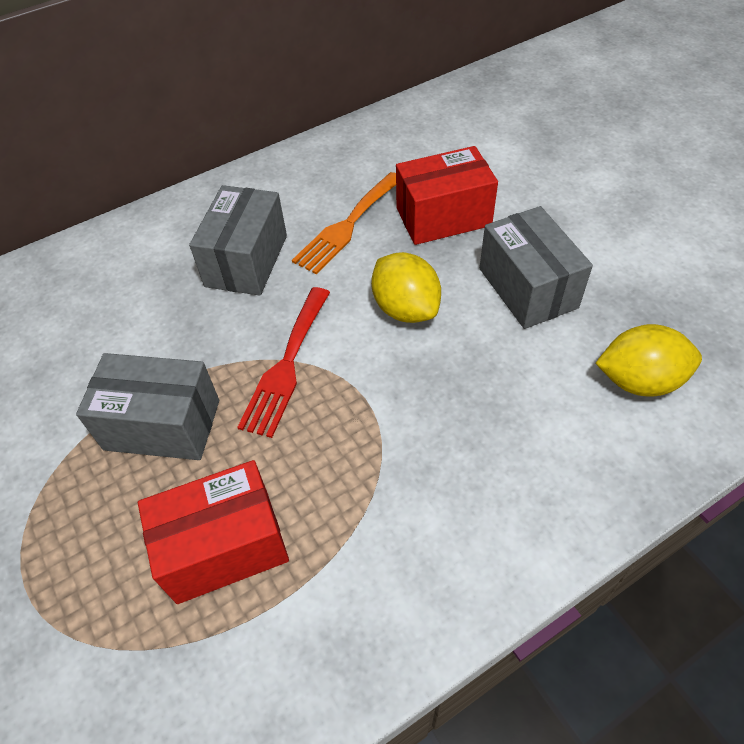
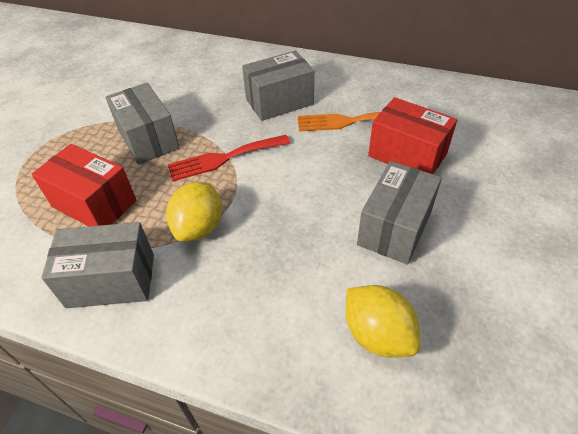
camera: 50 degrees right, 5 degrees down
(380, 586) = (111, 280): none -> grey box
(405, 308) = (313, 181): yellow lemon -> yellow lemon (199, 227)

